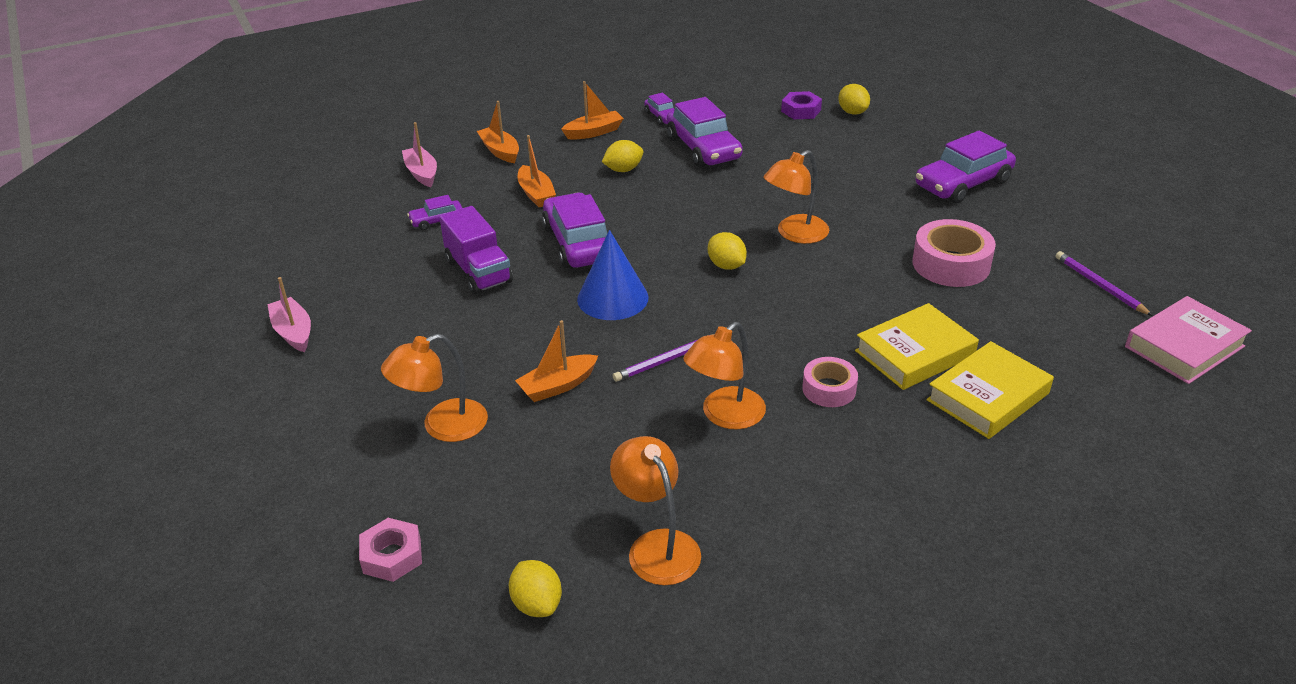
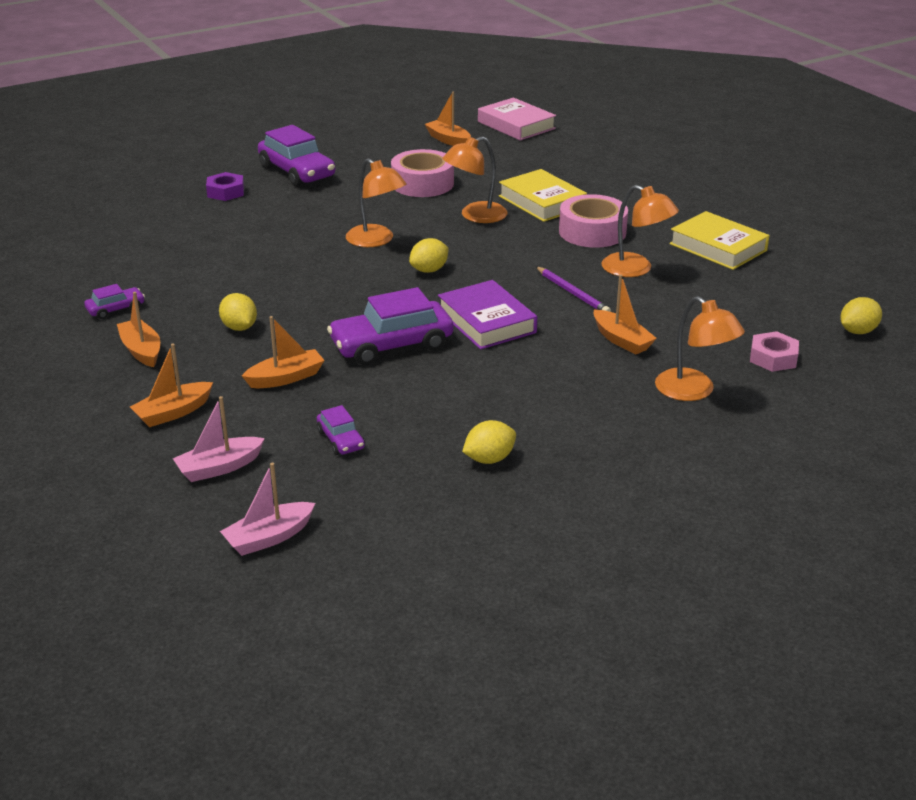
camera: 95 degrees left, 5 degrees down
(293, 332) = (577, 507): pink boat -> pink boat (269, 538)
(392, 555) = (849, 396): pink nut -> pink nut (773, 358)
(479, 272) = (447, 399): purple truck -> none
(612, 298) = (486, 322): blue cone -> purple book
(657, 546) = (781, 291): orange lamp -> orange lamp (475, 216)
(703, 148) = (201, 284): purple car -> none
(801, 110) = (131, 234): purple nut -> purple nut (225, 192)
(829, 389) = (592, 232): pink tape -> pink tape, size x1.64
(852, 112) = (144, 210): yellow lemon -> yellow lemon (489, 459)
(988, 397) = (585, 182): yellow book -> yellow book (718, 247)
(1099, 286) = (448, 140): purple pencil -> orange boat

